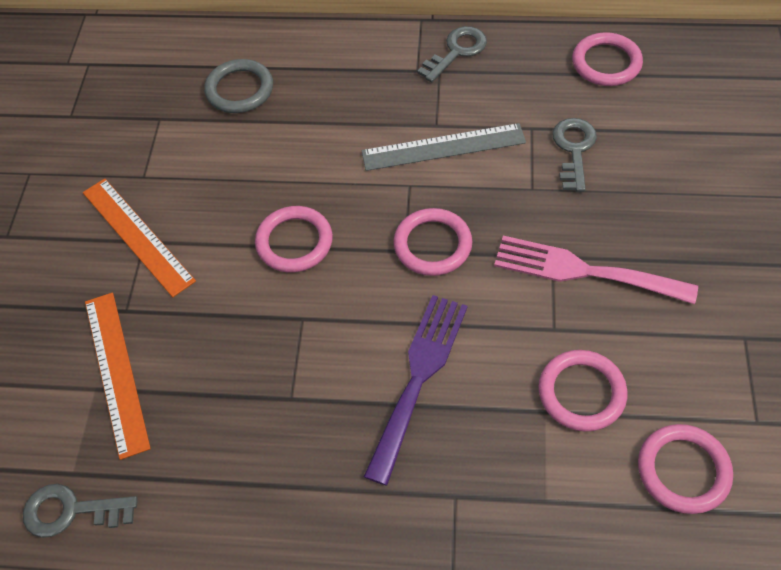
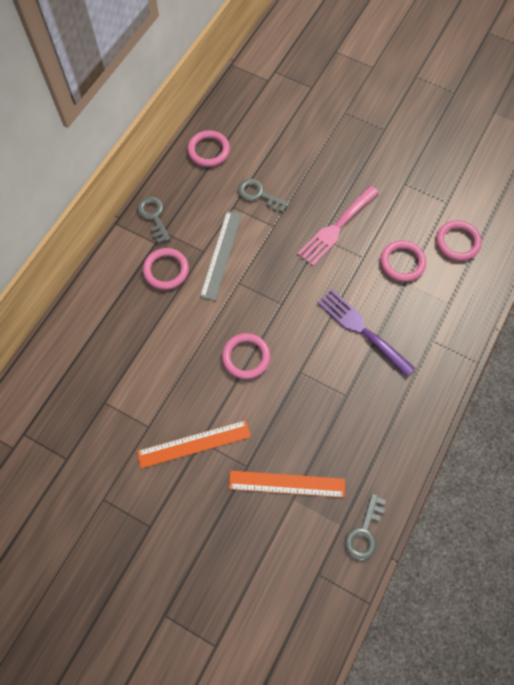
camera: 70 degrees left, 10 degrees up
(239, 90) = (109, 346): grey ring -> none
(432, 245) = (284, 288): pink ring -> pink ring (166, 270)

